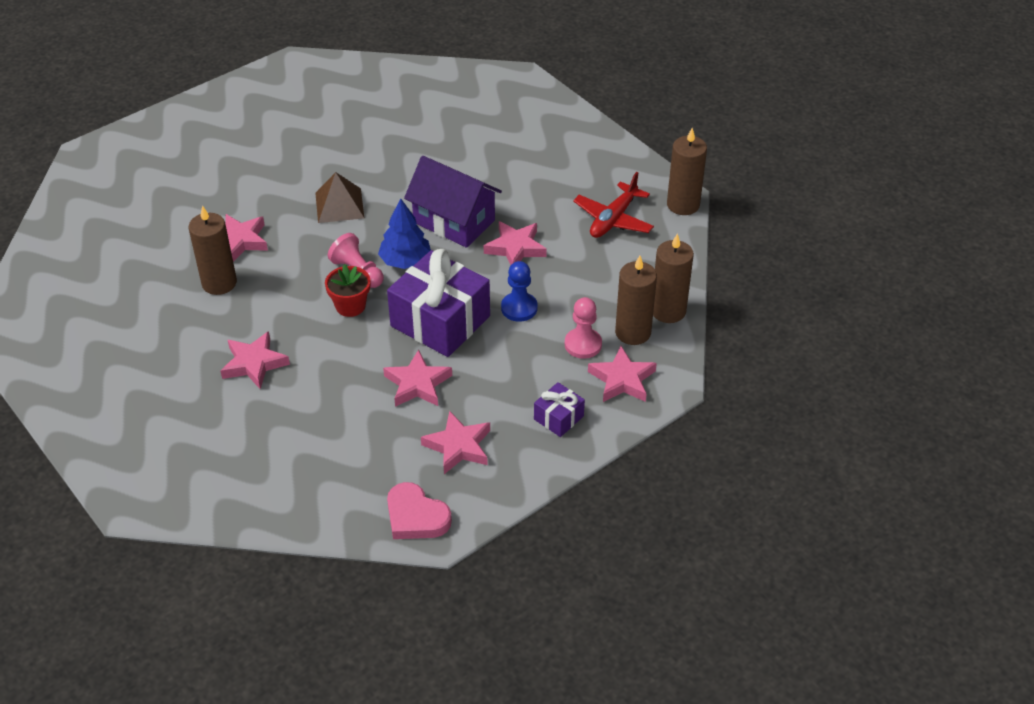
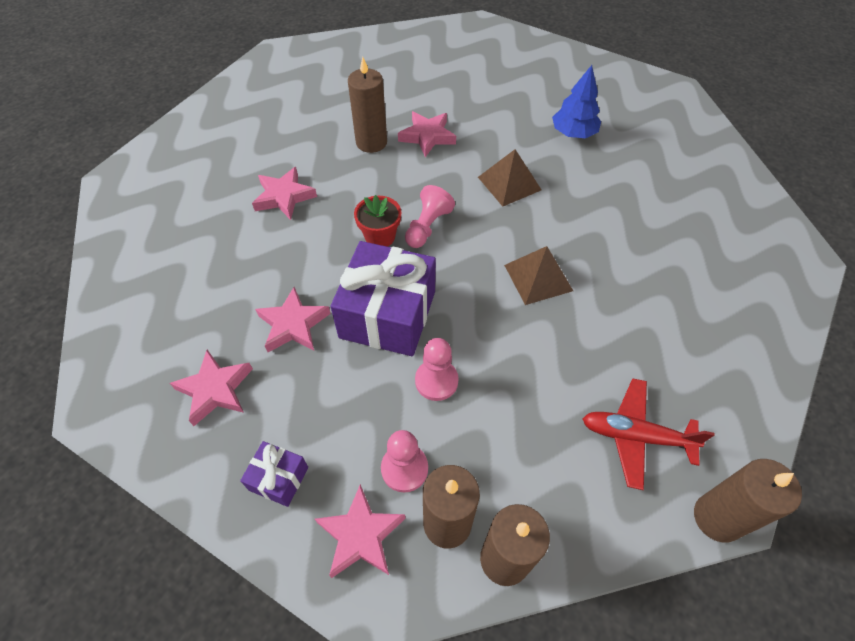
camera: 70 degrees right, 10 degrees up
(405, 261) = (460, 257): blue tree -> blue tree (573, 133)
(416, 516) = (114, 383): pink heart -> none
(454, 221) = (538, 277): purple house -> brown pyramid
(515, 248) = (529, 347): pink star -> none
(519, 308) = (436, 381): blue pawn -> pink pawn

